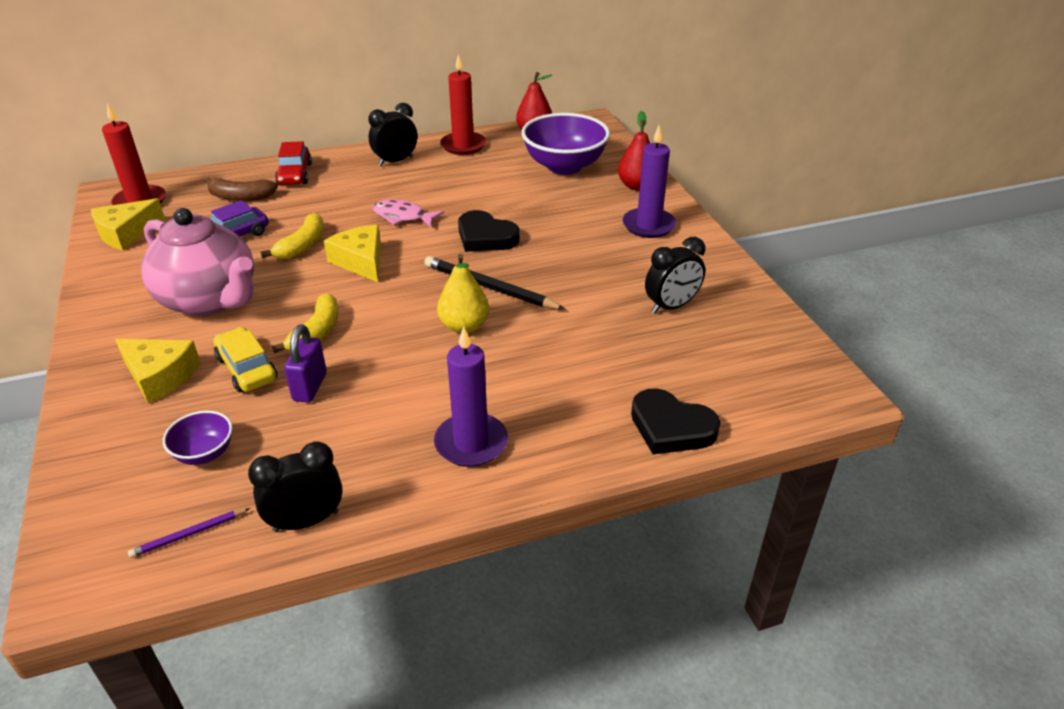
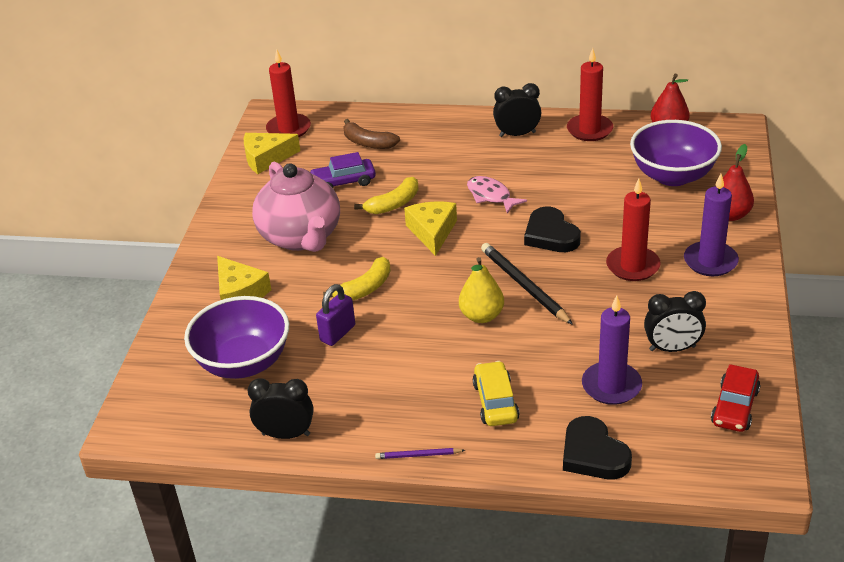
camera: 30 degrees right, 0 degrees up
(189, 535) = (209, 418): purple pencil -> purple pencil (418, 455)
(204, 453) = (243, 363): purple bowl -> purple bowl, size x2.05
(247, 369) = (300, 305): yellow car -> yellow car (495, 402)
(295, 174) = (423, 129): red car -> red car (735, 407)
(471, 443) = (429, 415): purple candle -> purple candle (611, 386)
(582, 245) = (633, 266): none -> red candle

